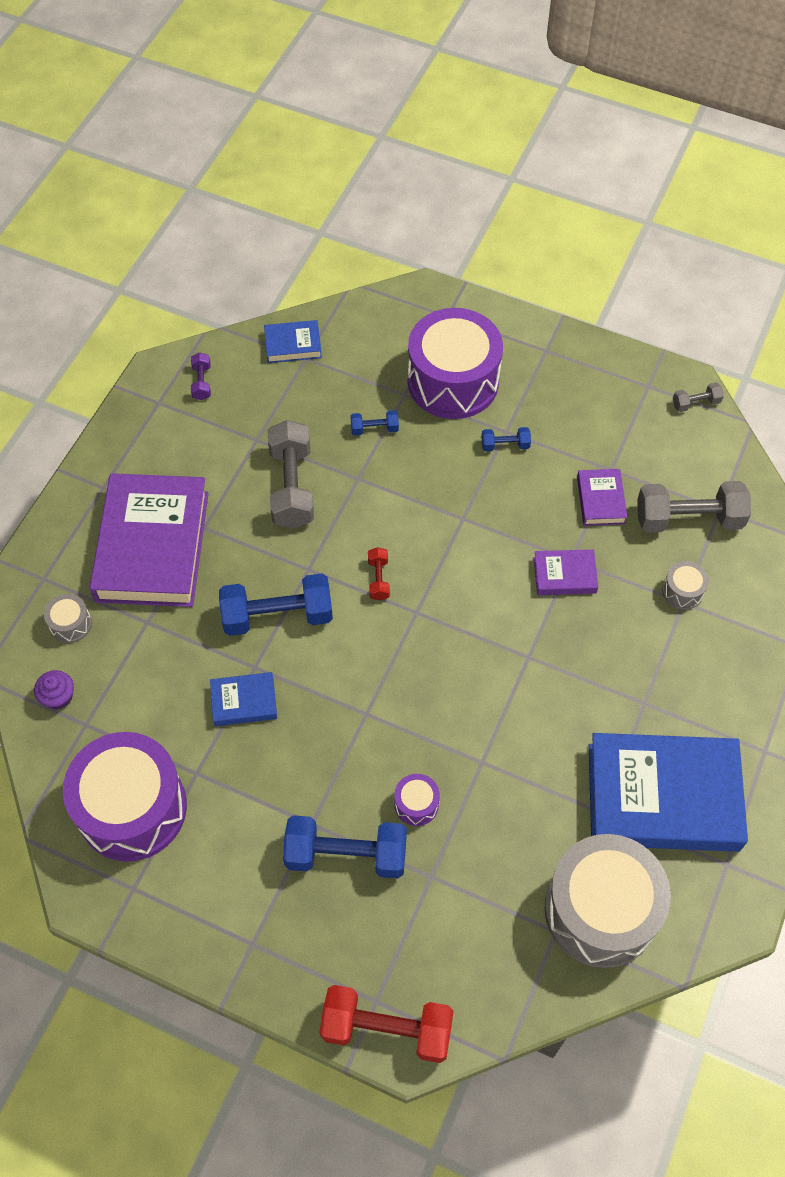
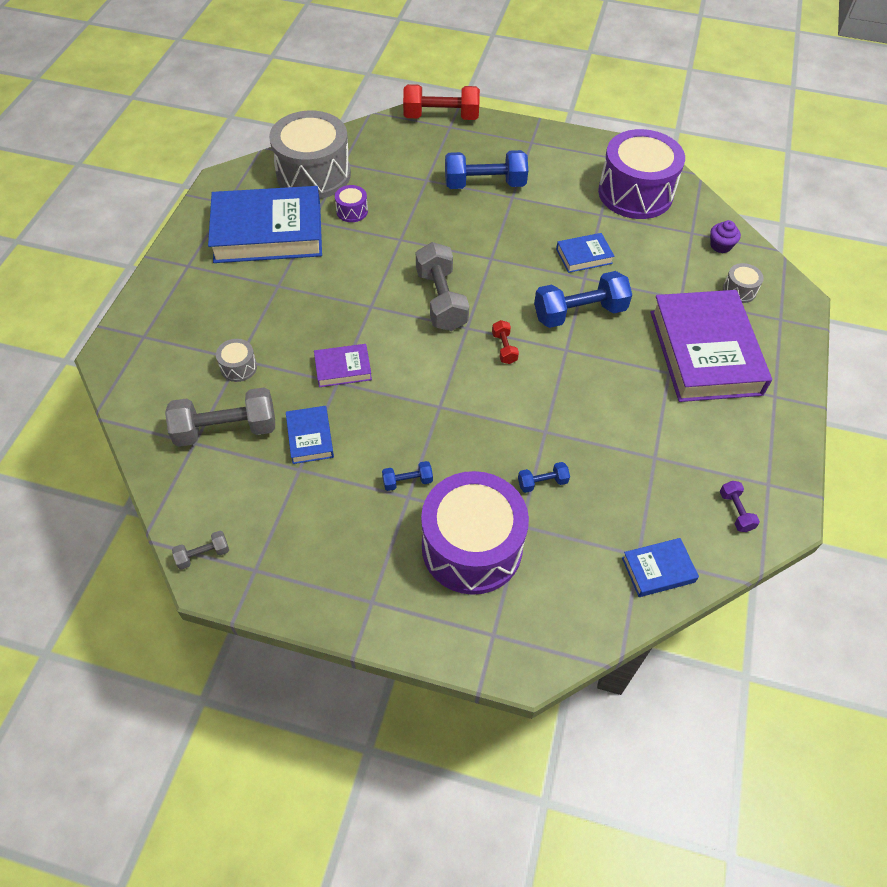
camera: 170 degrees right, 5 degrees down
(292, 486) = (604, 416): grey dumbbell -> grey dumbbell (441, 300)
(416, 804) = (443, 212): purple drum -> purple drum (352, 211)
(601, 500) = (310, 437): purple book -> blue book

